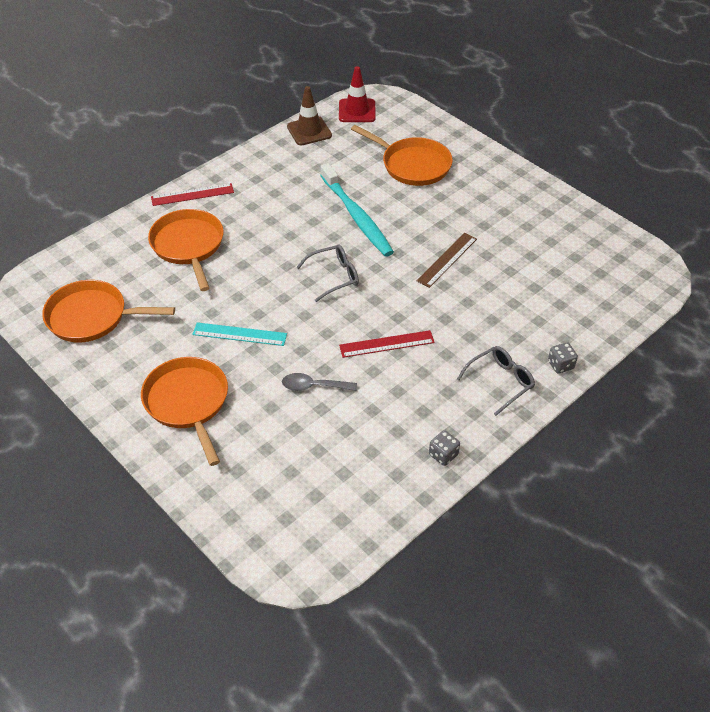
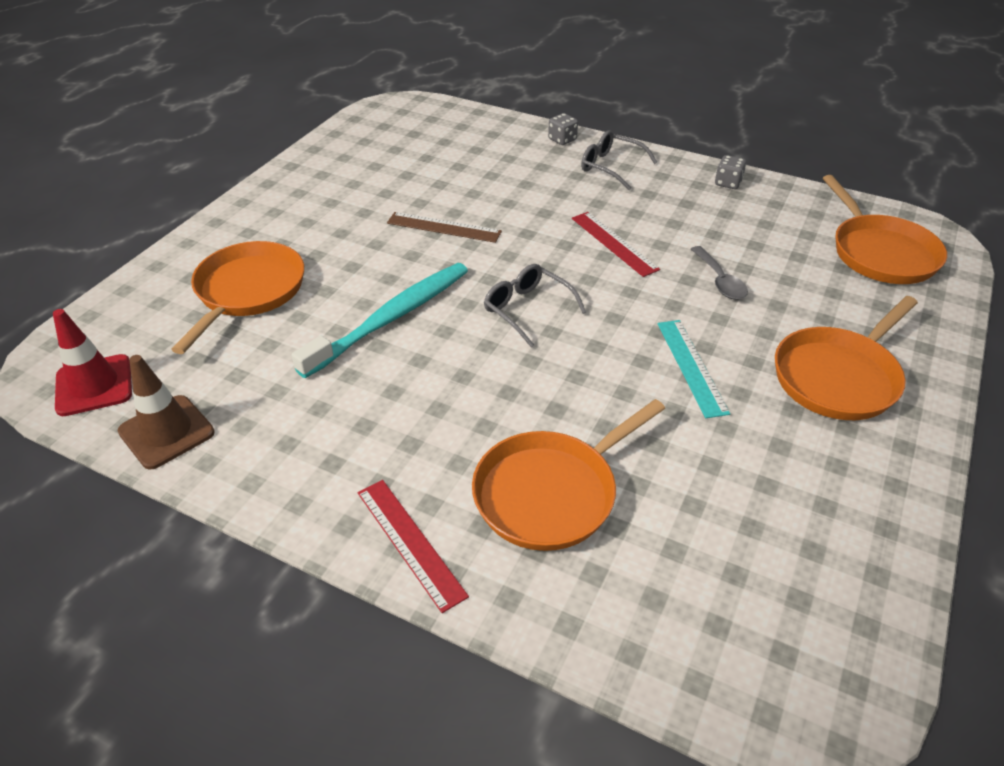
camera: 110 degrees left, 5 degrees down
(92, 317) = (793, 559): orange pan -> orange pan (880, 253)

